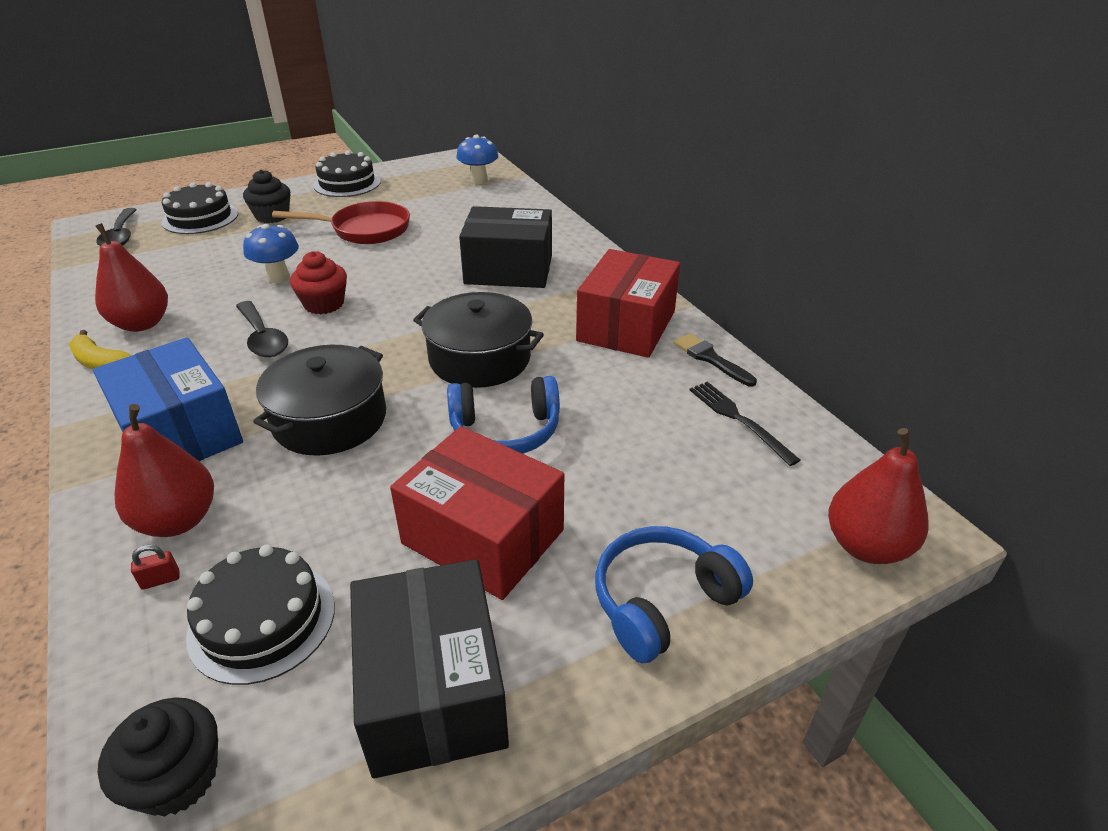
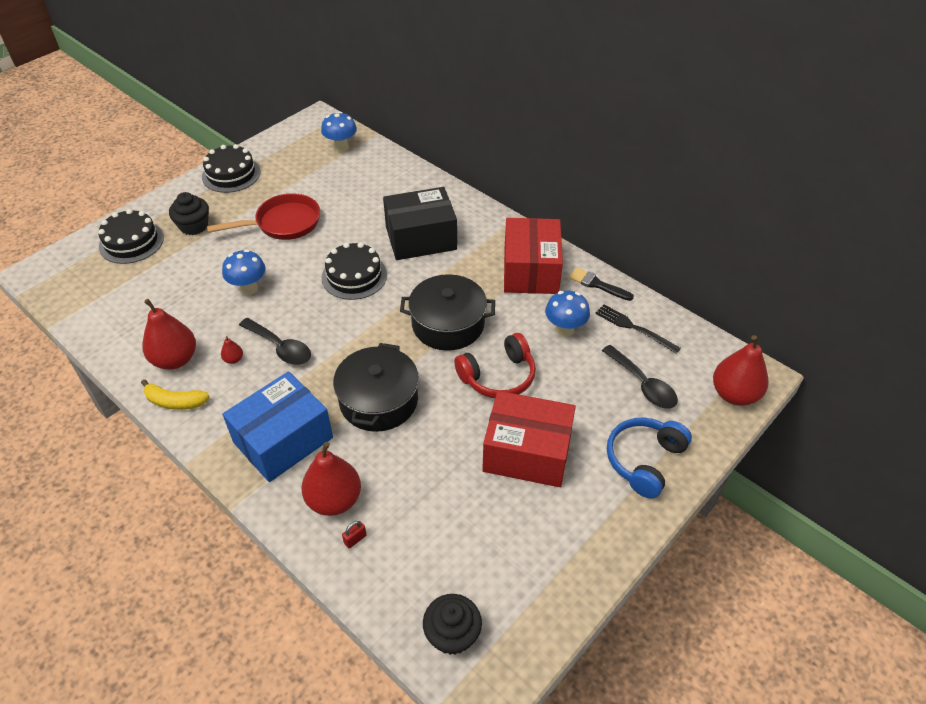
camera: 20 degrees left, 10 degrees up
(121, 236) = (77, 278): black spoon -> black spoon (643, 384)
(180, 433) = (283, 440): blue box -> blue box turned 75 degrees counterclockwise
(202, 338) = (233, 359): none -> red pear
(262, 620) = (434, 542): black cake -> black cake (354, 276)
(324, 304) = (304, 305): red cupcake -> none
(432, 690) = (553, 547): black box -> none
(505, 431) = (498, 376): blue headphones -> red headphones
(634, 399) = (565, 330): none -> blue mushroom

